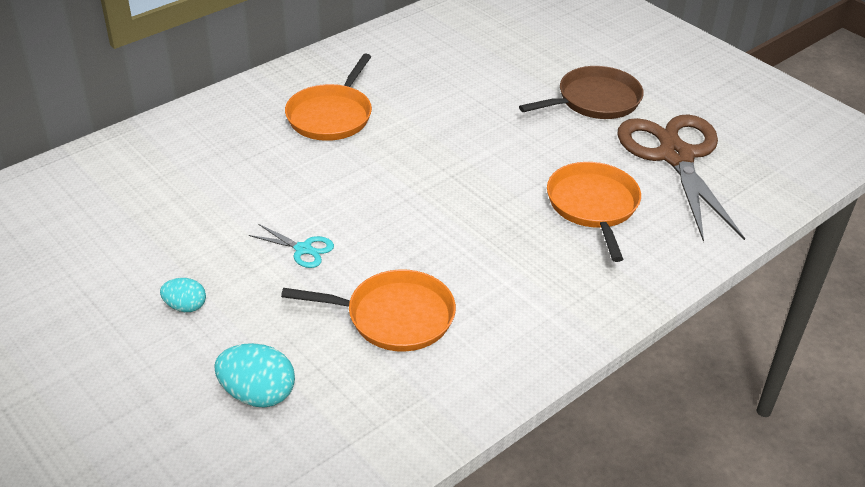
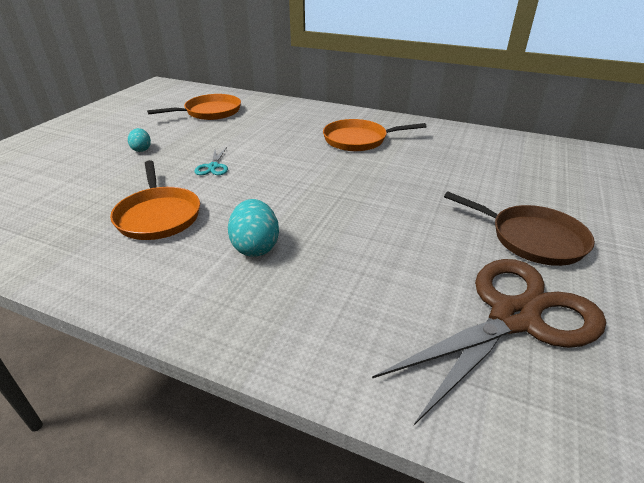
camera: 65 degrees right, 5 degrees down
(258, 394) = (67, 189): turquoise egg -> turquoise egg (255, 247)
(593, 205) = (369, 278): orange pan -> orange pan (210, 112)

